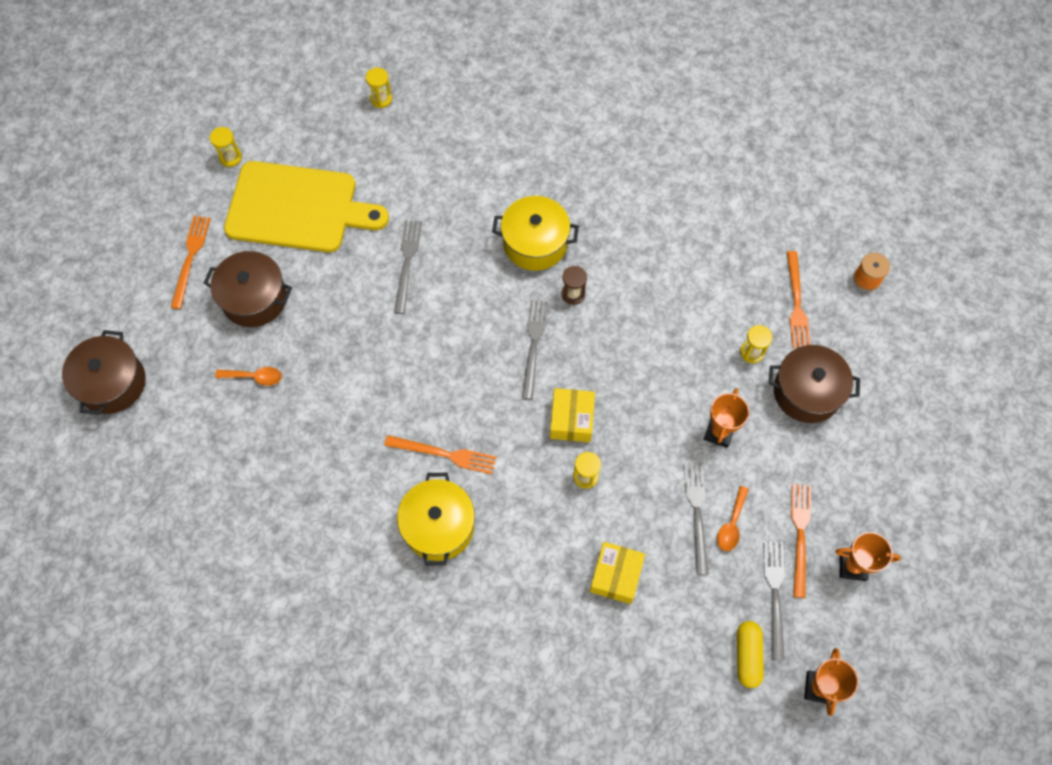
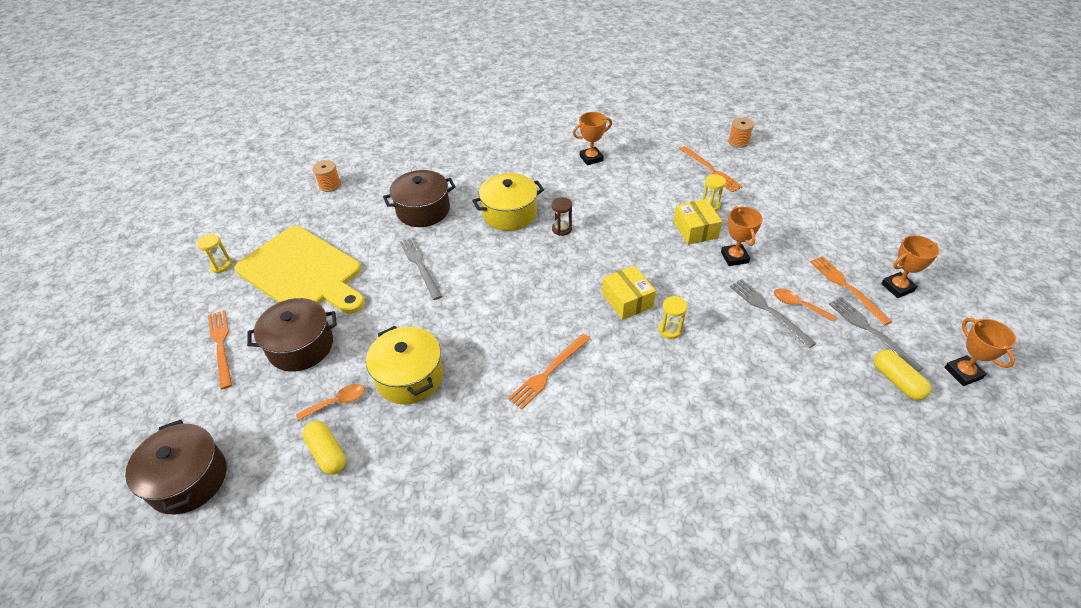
camera: 30 degrees left, 20 degrees down
(223, 422) = (327, 453): none -> yellow capsule
(297, 208) = (302, 272): yellow cutting board -> yellow cutting board turned 60 degrees clockwise
(381, 99) = (330, 185): yellow hourglass -> orange spool
(438, 526) = (586, 427): yellow pot -> yellow pot (409, 377)
(444, 454) = (548, 372): orange fork -> orange fork turned 150 degrees clockwise
(533, 345) = (559, 270): grey fork -> none
(615, 576) = (754, 382): yellow box -> yellow box (695, 230)
(677, 210) = (591, 158): none -> orange trophy
(731, 524) = (798, 305): orange spoon -> orange spoon turned 135 degrees clockwise
(807, 392) = (765, 210): brown pot -> brown pot (423, 210)

